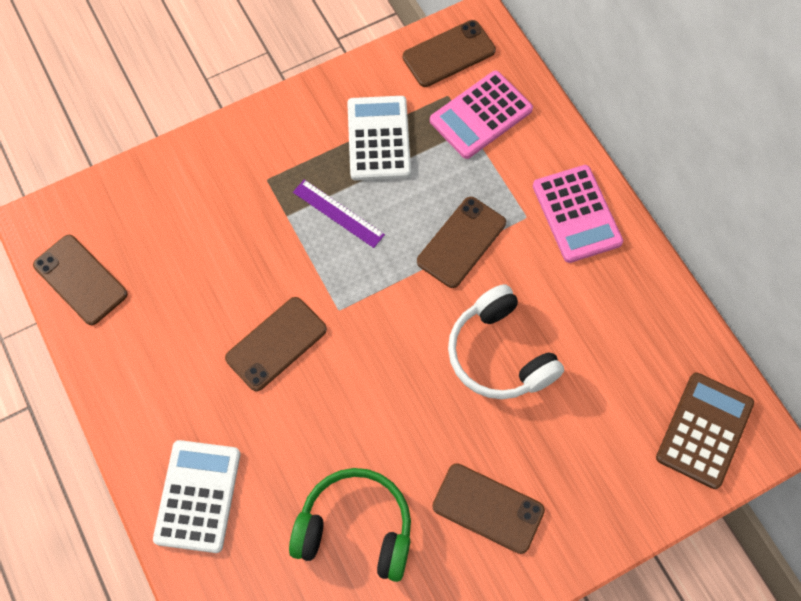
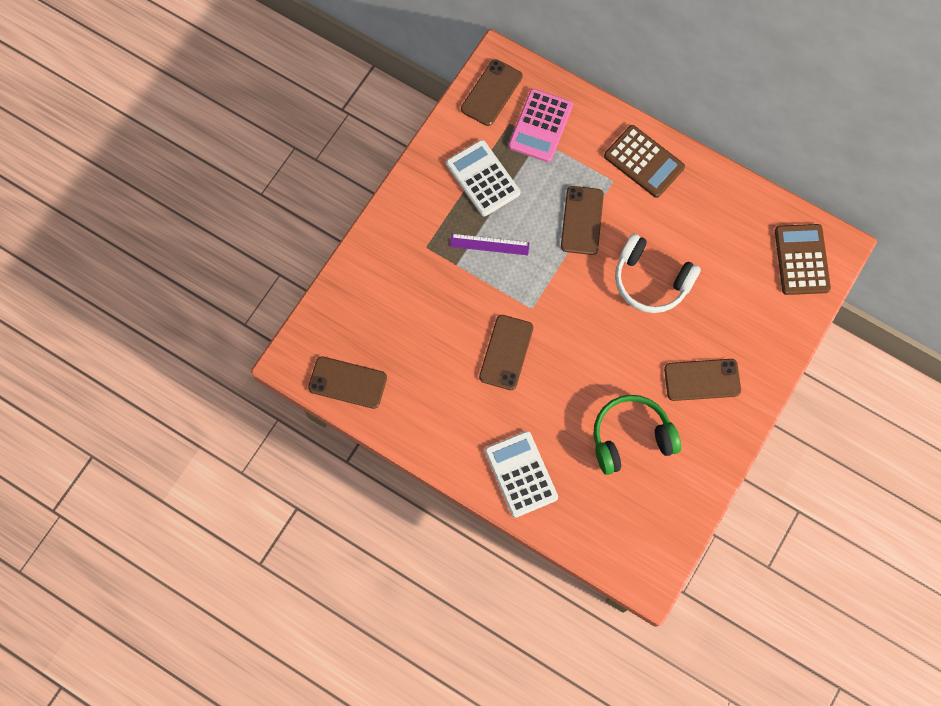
camera: 30 degrees left, 5 degrees up
(576, 214) = (644, 162): pink calculator -> brown calculator

